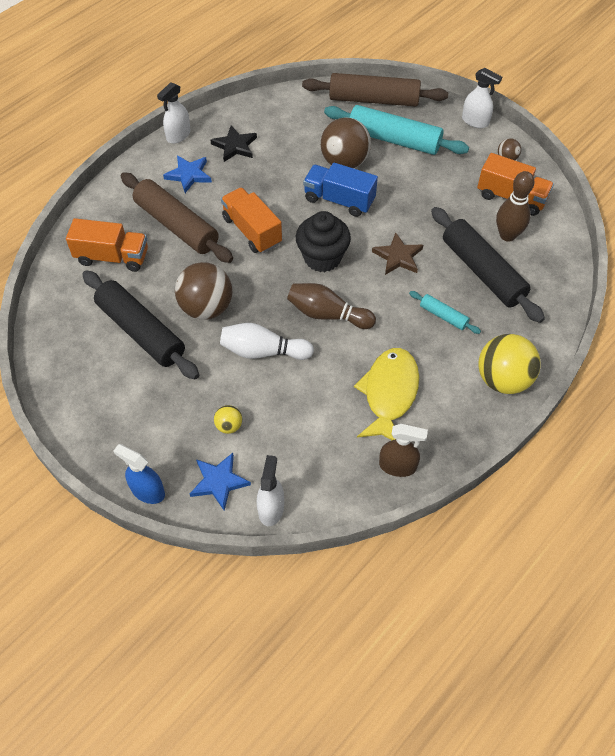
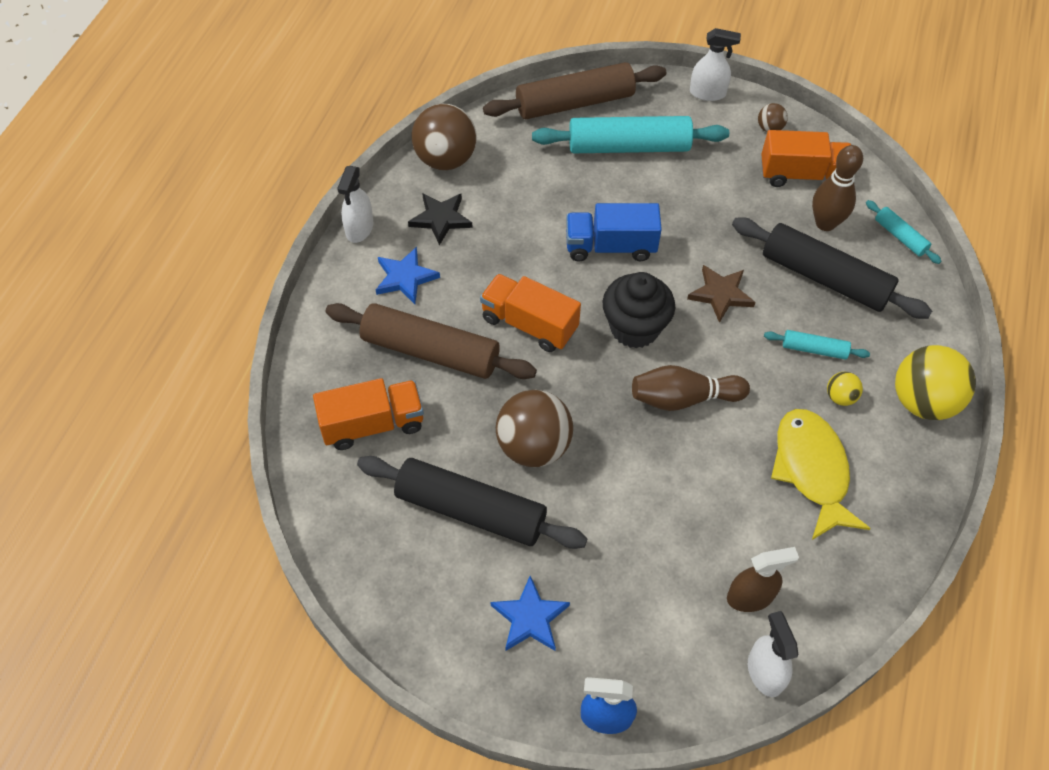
camera: 25 degrees left, 0 degrees up
(219, 482) = (684, 666): blue star -> blue star (530, 618)
(229, 426) = (653, 589): yellow ball -> yellow ball (840, 397)
(263, 351) = (636, 476): white bowling pin -> none
(344, 162) = (588, 195): brown ball -> brown ball (445, 159)
(397, 466) = (873, 555): brown spray bottle -> brown spray bottle (750, 597)
(560, 263) = (900, 237): none -> turquoise rolling pin

